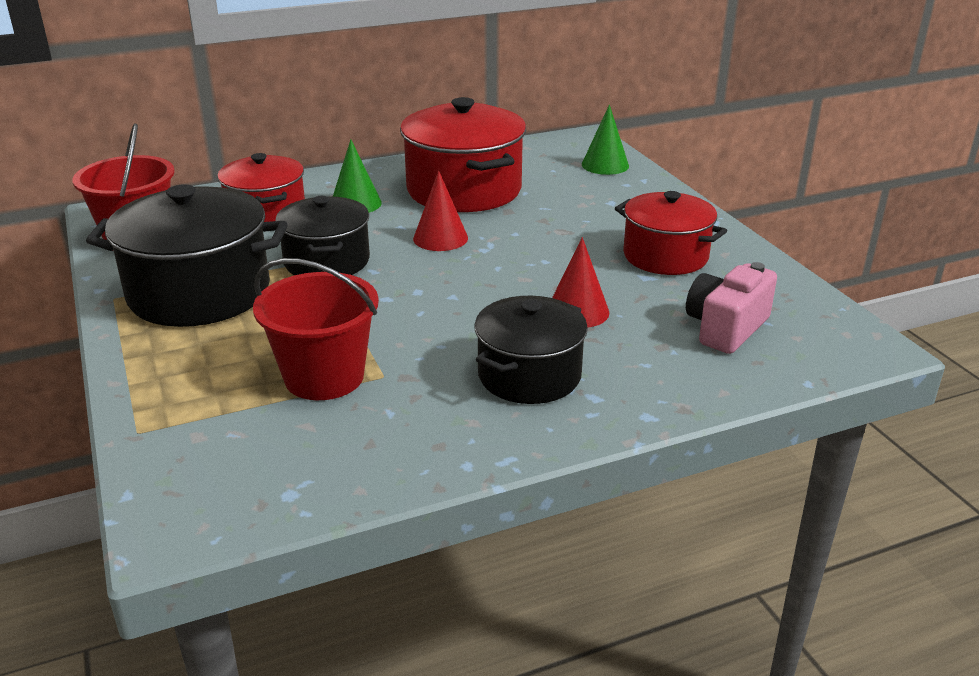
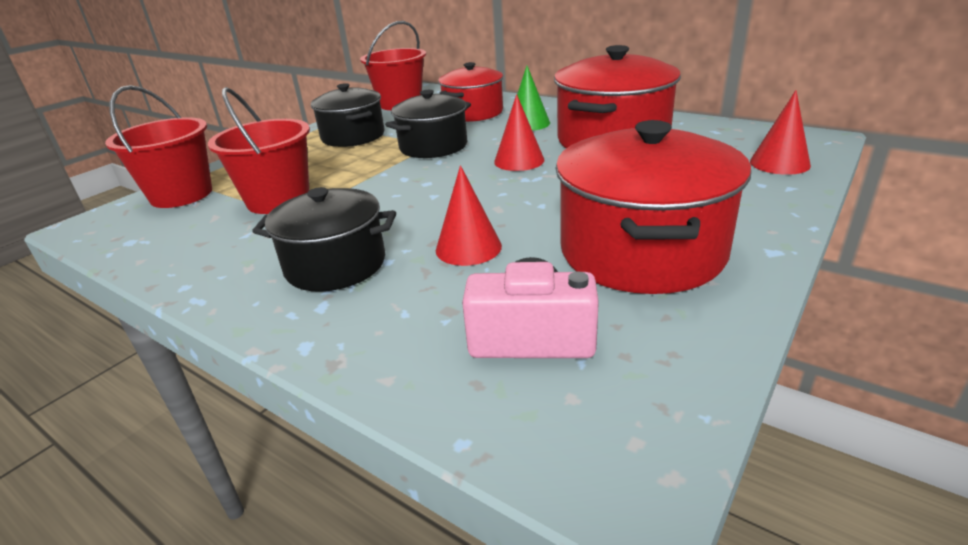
camera: 60 degrees right, 0 degrees up
(187, 441) = (181, 195): none -> red bucket
(199, 293) = (353, 136): black pot -> black pot, size x0.65
(605, 165) = (779, 163): green cone -> red cone
(665, 256) = (641, 251): red pot -> red pot, size x1.54

